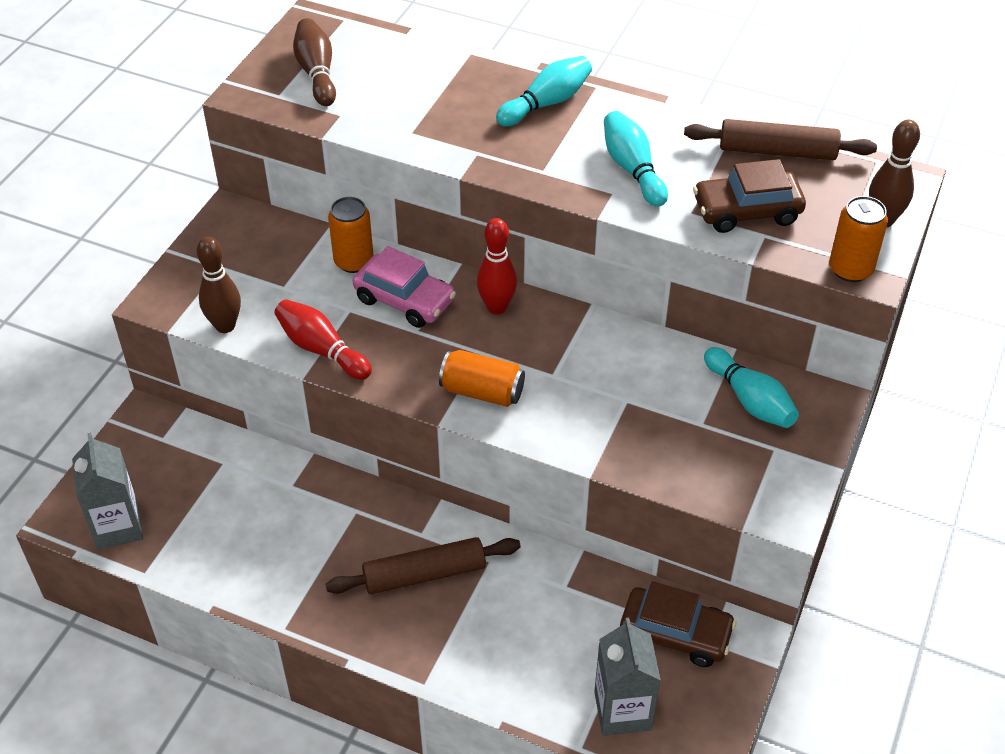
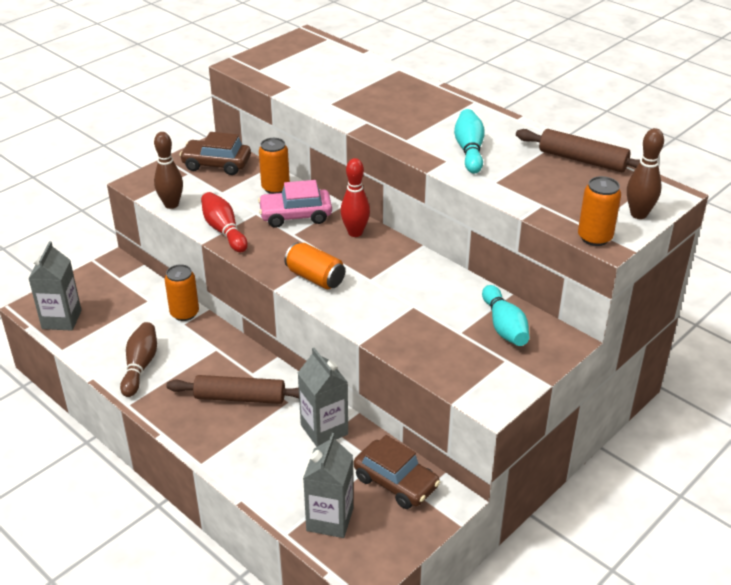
camera: 20 degrees right, 10 degrees down
(284, 469) = (184, 313): none -> orange can
(317, 73) = (291, 63): brown bowling pin -> brown bowling pin (140, 366)
(405, 300) = (295, 215): pink car -> pink car turned 120 degrees clockwise
(546, 103) = (433, 104): turquoise bowling pin -> none
(554, 588) = (324, 429): none -> grey carton
(747, 211) = (537, 189): brown car -> brown car (216, 164)

